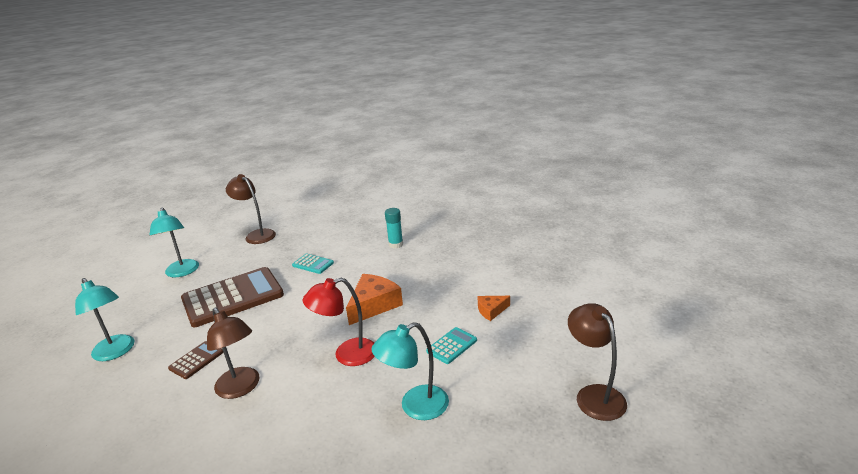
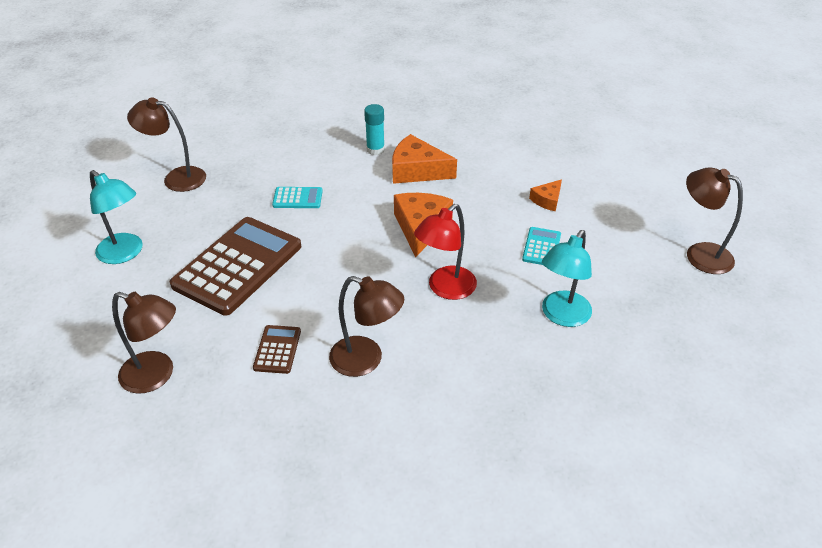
camera: 30 degrees left, 15 degrees up
(116, 352) = (156, 375): turquoise lamp -> brown lamp
(411, 265) = (417, 170): none -> orange cheese

